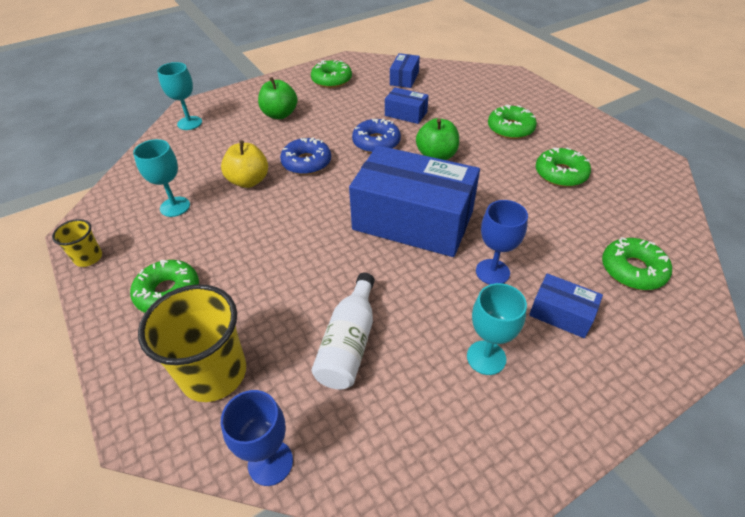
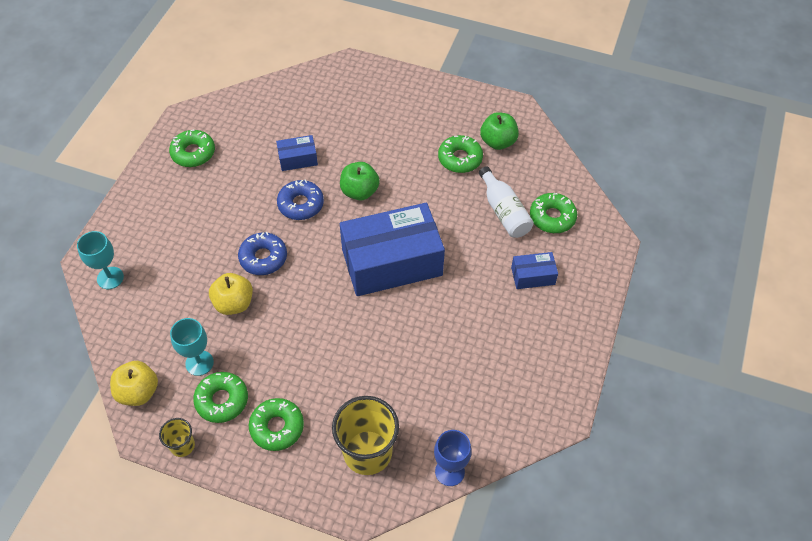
camera: 40 degrees left, 10 degrees up
(112, 201) = (138, 392): none -> yellow apple
(280, 114) = (186, 221): green apple -> green apple (498, 142)
(349, 343) = (429, 377): white bottle -> white bottle (504, 211)
(404, 78) = (260, 116): blue box -> none
(486, 357) = (512, 333): turquoise goblet -> none
(492, 272) = (474, 271): blue goblet -> none
(510, 128) = (393, 130): green donut -> green donut (222, 400)

